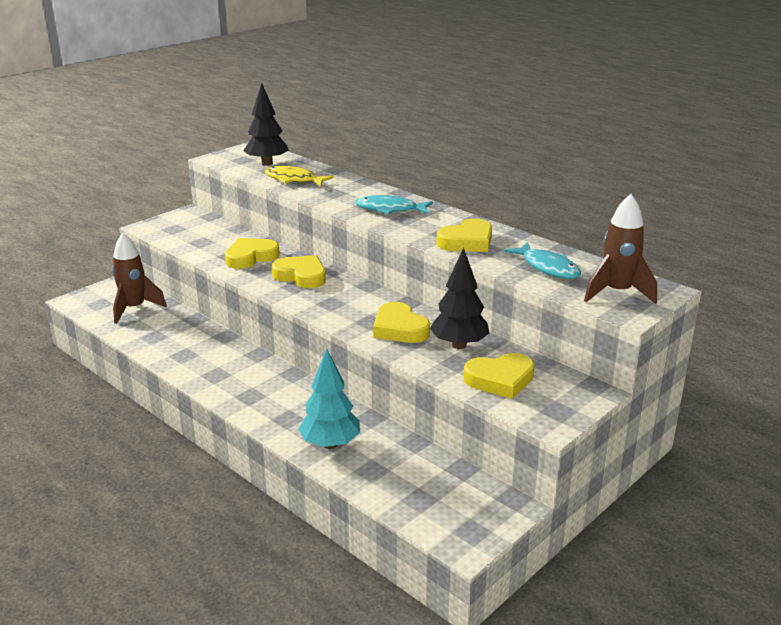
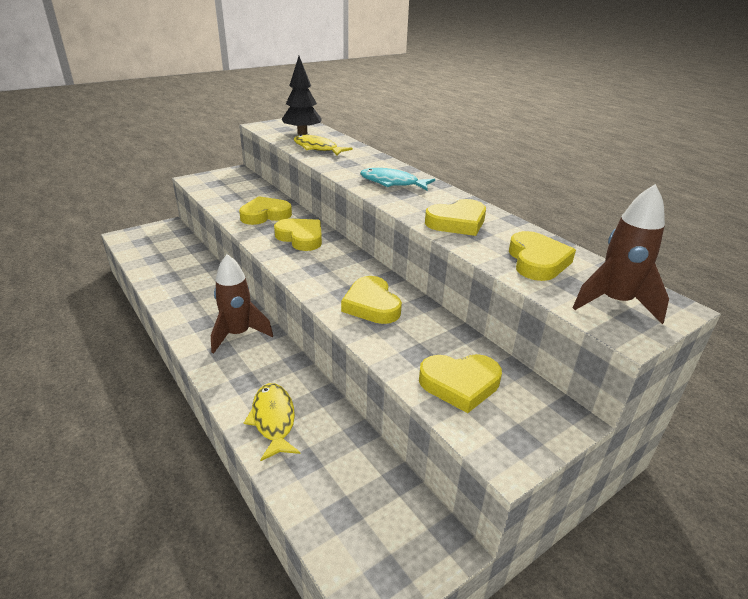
camera: 10 degrees right, 5 degrees up
(134, 309) = (166, 249): brown rocket -> brown rocket (238, 334)
(330, 444) = (273, 420): turquoise tree -> yellow fish
(459, 345) = (427, 333): black tree -> none
(547, 267) = (537, 261): turquoise fish -> yellow heart

